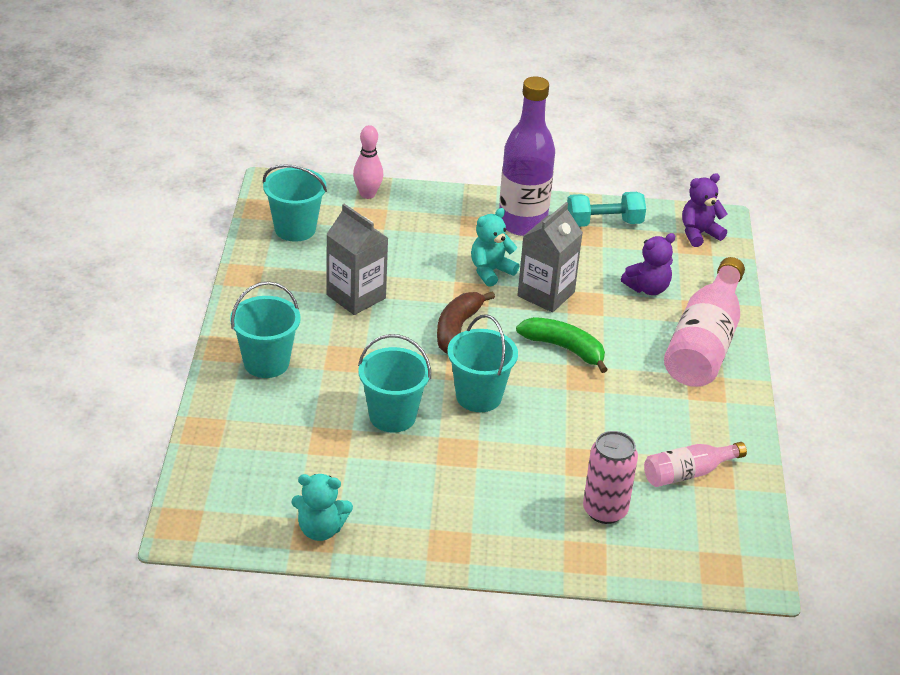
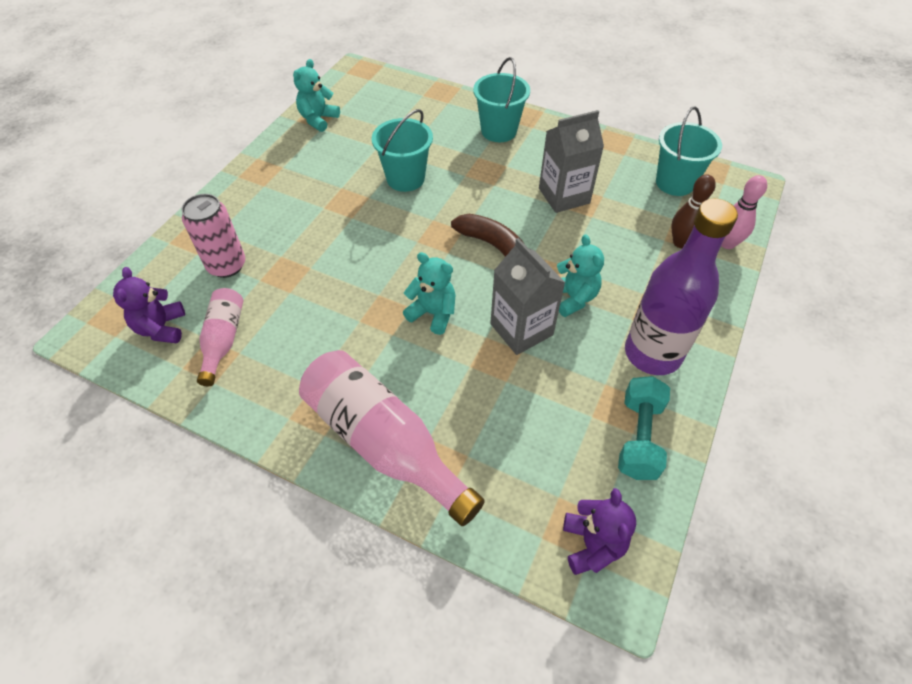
camera: 115 degrees right, 15 degrees up
(382, 219) = (680, 242): none -> brown bowling pin
(478, 396) = (400, 233): turquoise bucket -> none
(564, 348) = (433, 313): green banana -> turquoise teddy bear
(647, 288) = (499, 428): purple teddy bear -> purple teddy bear (161, 328)

